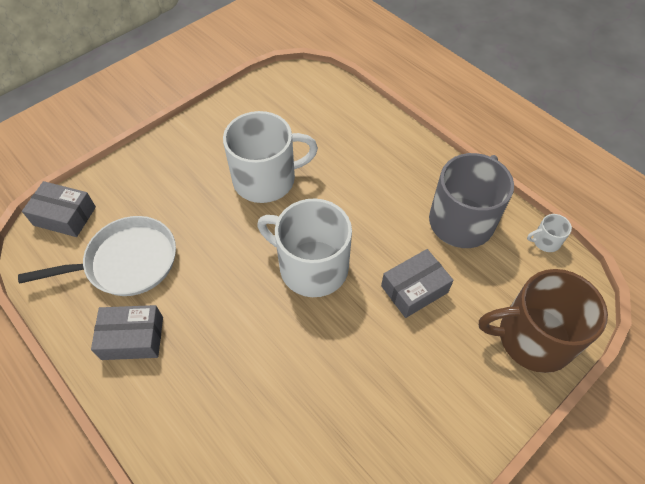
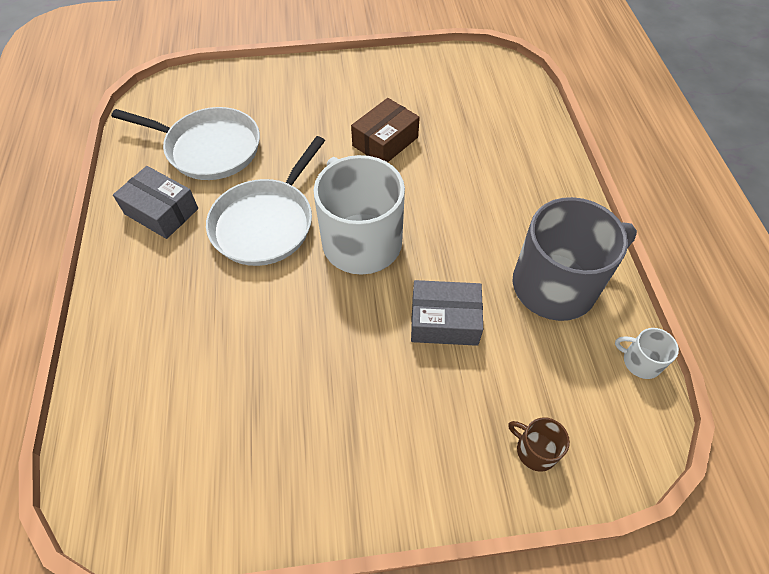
camera: 35 degrees right, 0 degrees up
(65, 216) = (194, 87): grey box -> none
(229, 295) = (266, 223): none -> white pan
(266, 179) = (385, 141): white mug -> brown box
(532, 338) = (535, 450): brown mug -> brown mug, size x0.41

